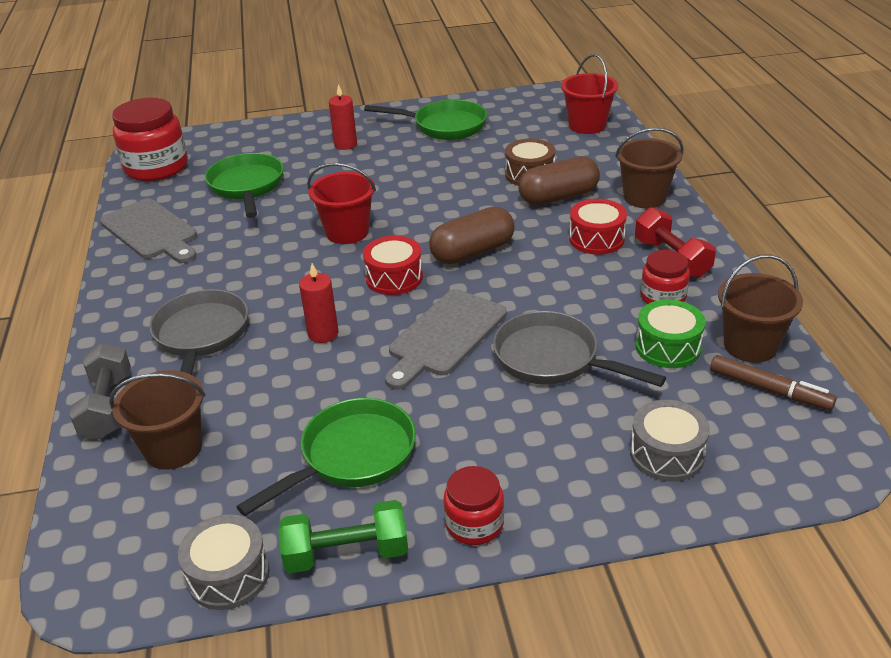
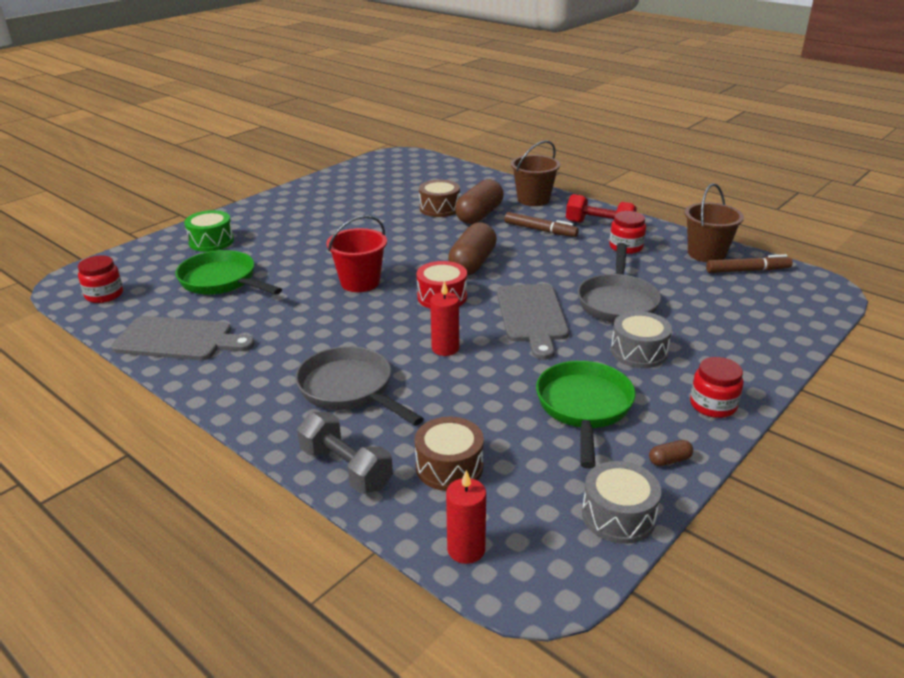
camera: 40 degrees left, 5 degrees down
(156, 167) = (104, 295): red jar -> red jar, size x0.55
(173, 448) = (449, 467): brown bucket -> brown drum
(345, 144) = (266, 229): red candle -> red candle (466, 549)
(347, 553) = (669, 460): green dumbbell -> brown capsule
(444, 126) = (329, 197): green pan -> none
(553, 359) = (617, 302): grey pan -> grey pan turned 75 degrees counterclockwise
(587, 125) = (434, 170): red bucket -> none
(596, 239) = (540, 230): red drum -> brown marker
(667, 454) = (750, 322): grey drum -> grey drum (639, 352)
(668, 347) = (668, 270): green drum -> green drum (211, 241)

